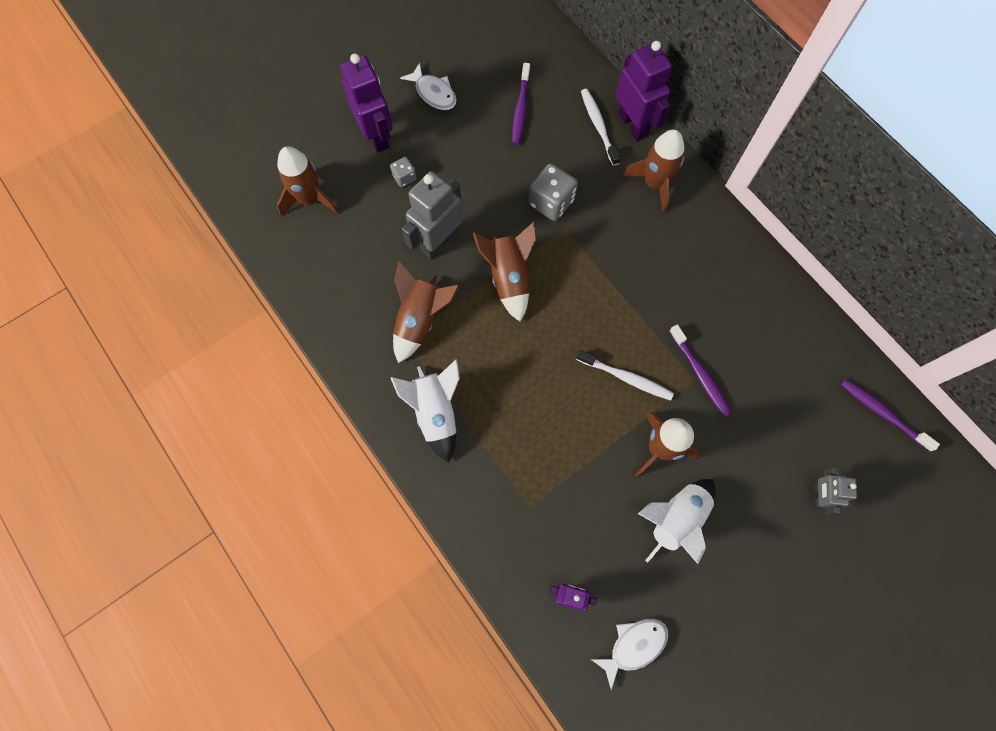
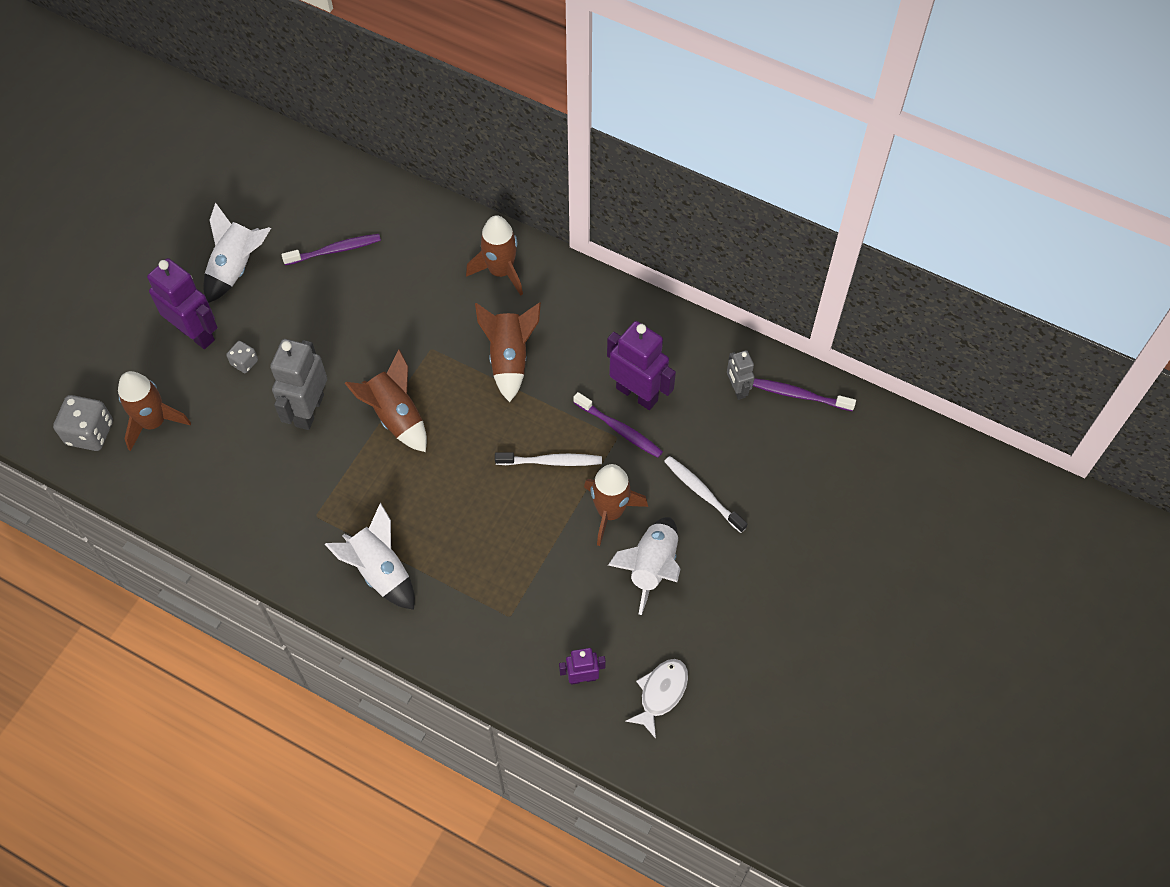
camera: 25 degrees left, 10 degrees down
(420, 320) = (325, 491): brown rocket -> brown rocket (509, 359)
(433, 93) = (236, 268): white fish -> white rocket
(520, 109) = (335, 250): purple toothbrush -> purple toothbrush turned 90 degrees counterclockwise
(551, 202) = (406, 328): grey dice -> grey dice (90, 433)
(598, 126) = (421, 237): white toothbrush -> white toothbrush (702, 493)
(633, 125) = (455, 223): purple robot -> purple robot (637, 394)
(818, 495) = (771, 490): grey robot -> grey robot (737, 389)

